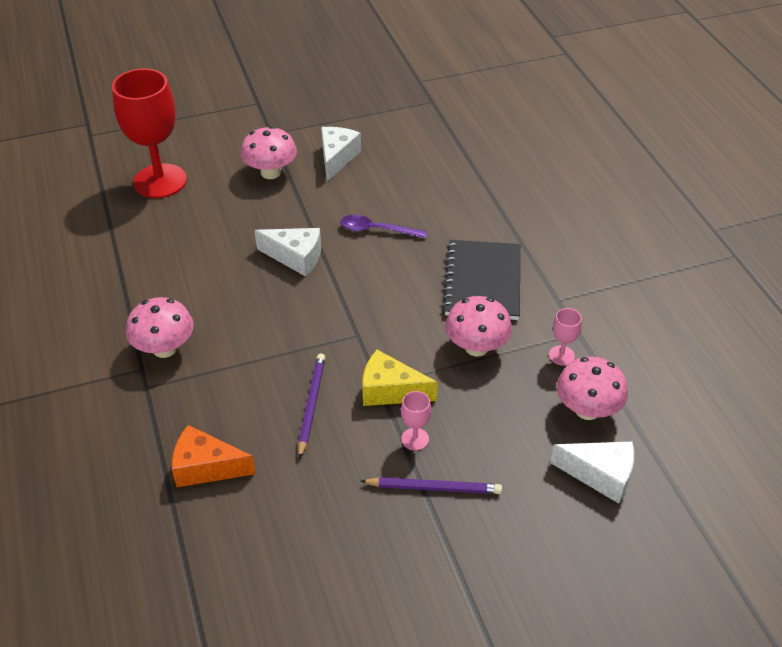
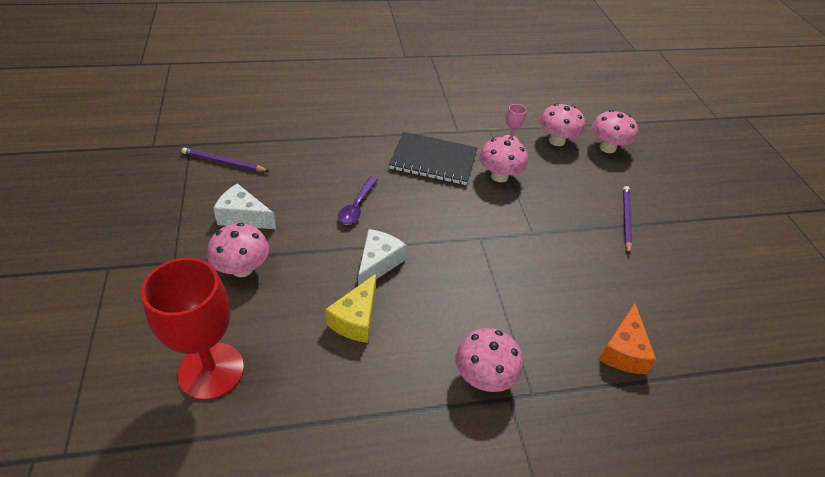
camera: 85 degrees left, 0 degrees up
(311, 405) = (554, 274): purple pencil -> purple pencil (223, 162)
(390, 391) = (540, 227): yellow cheese -> yellow cheese (356, 319)
(415, 439) = (585, 221): pink goblet -> none
(600, 475) = (607, 148): white cheese -> pink mushroom

